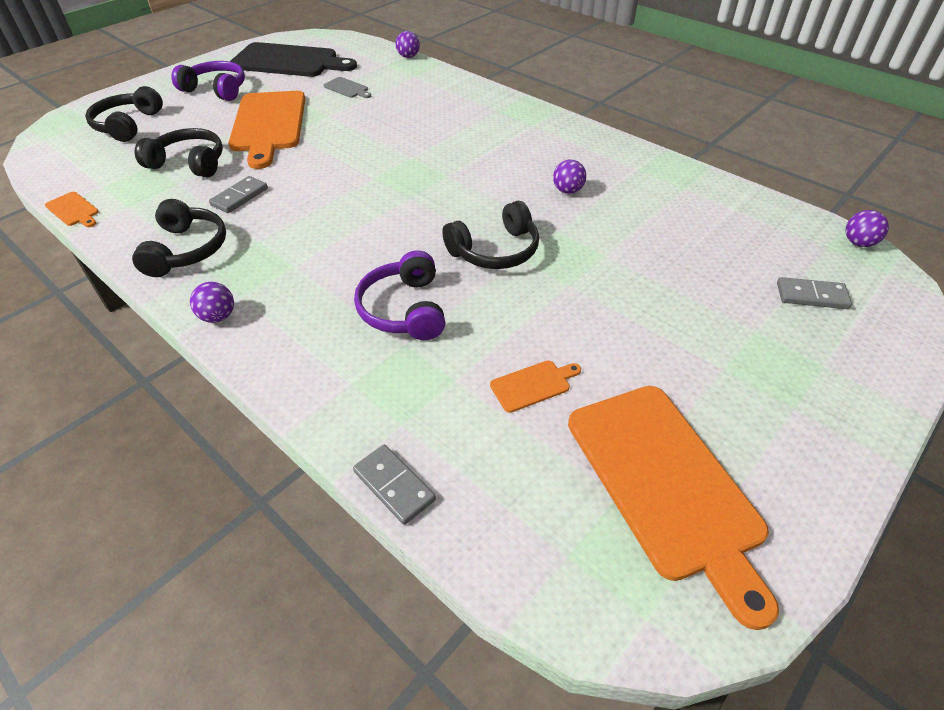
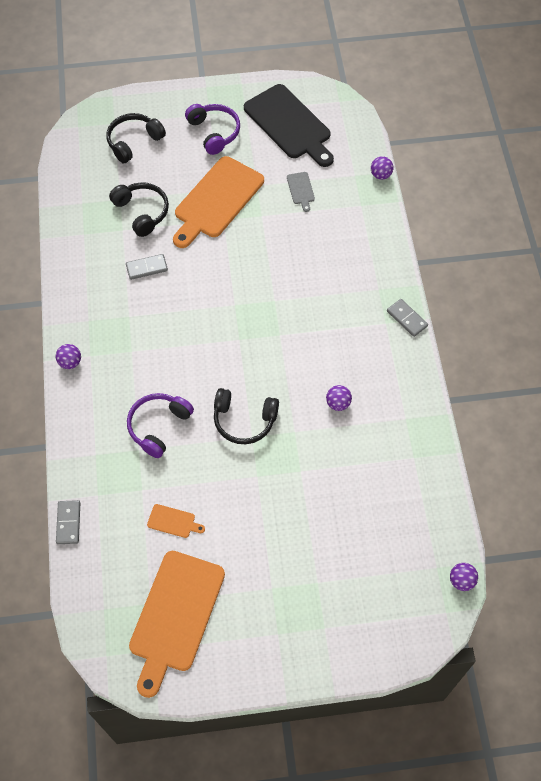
camera: 40 degrees right, 15 degrees up
(73, 210) = (55, 217): orange cutting board -> none
(186, 250) = (89, 297): black headphones -> none
(811, 296) = (378, 588): grey domino -> grey domino (407, 319)

